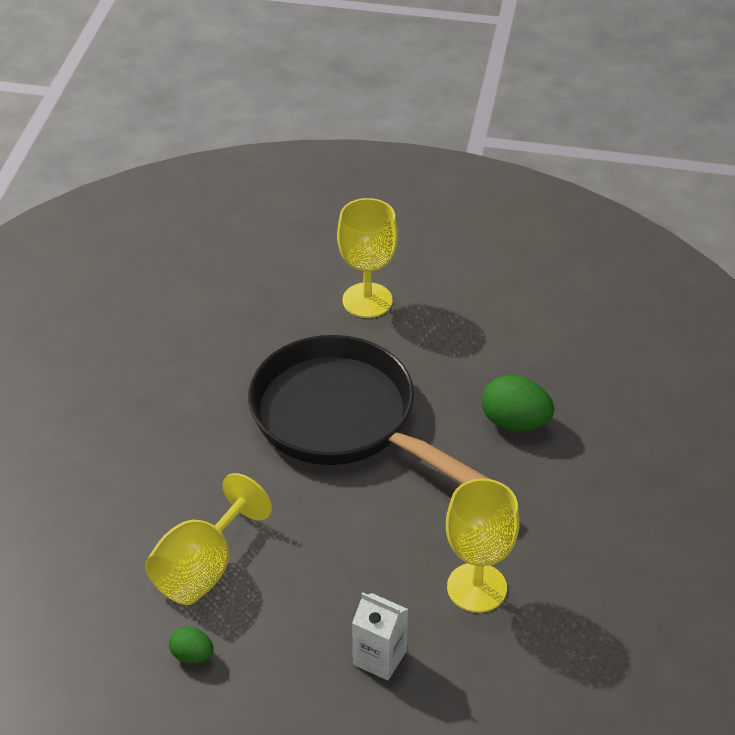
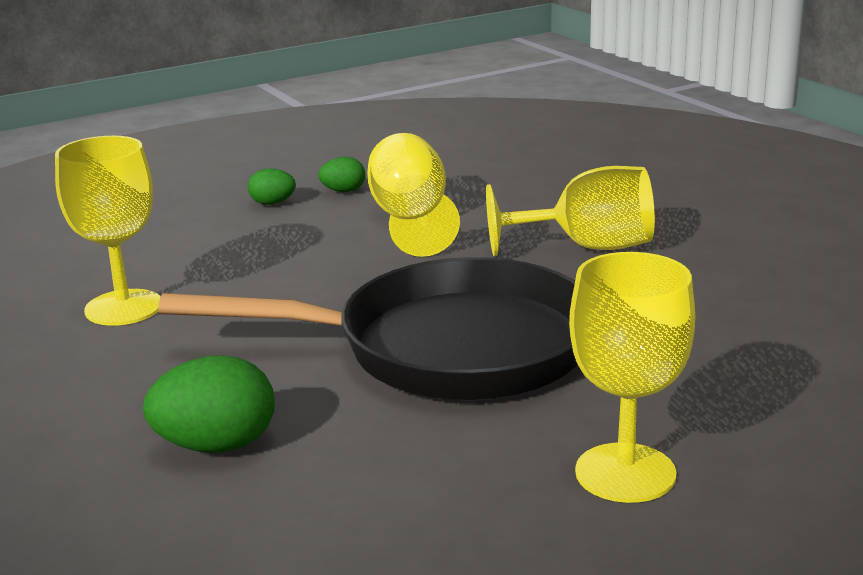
camera: 140 degrees right, 20 degrees down
(152, 454) = (587, 247): none -> yellow goblet
(260, 676) = (272, 203): none -> green egg
(379, 657) = (178, 243): white carton -> none

